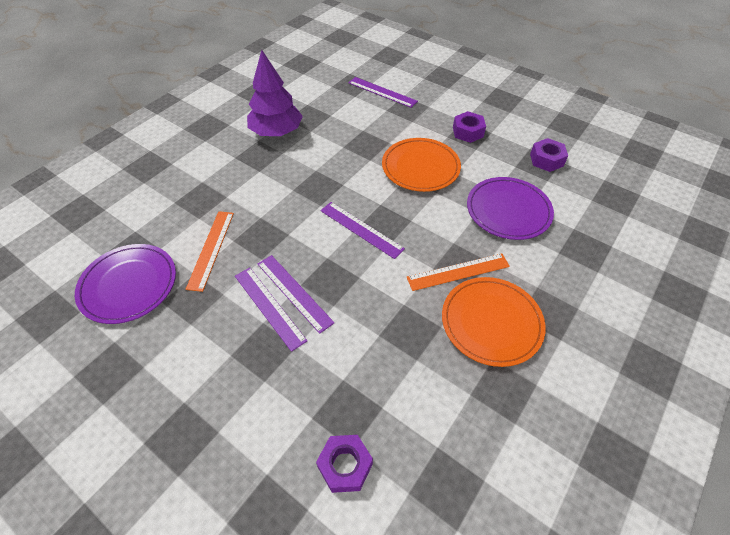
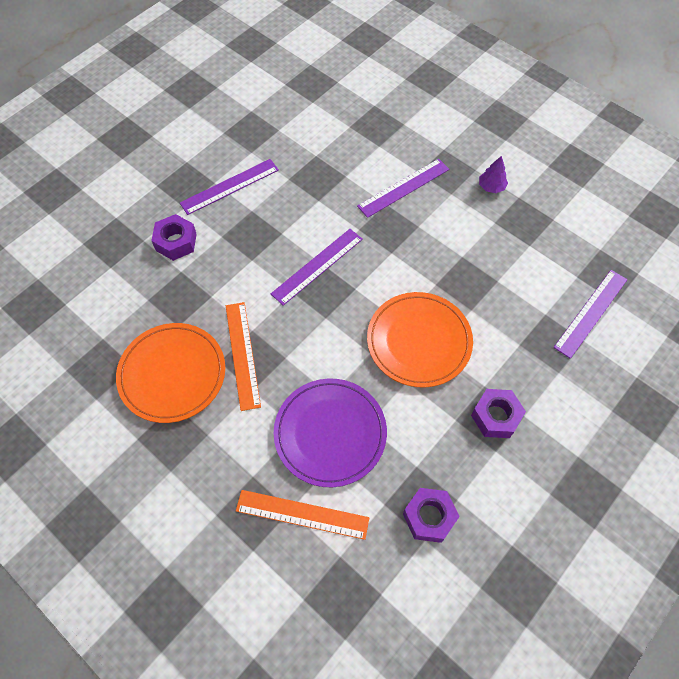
camera: 95 degrees right, 10 degrees up
(128, 285) = (273, 87): purple plate -> none
(211, 249) = (306, 139): orange ruler -> orange ruler (302, 514)
(276, 132) = (491, 187): purple tree -> purple tree, size x0.41
(294, 292) = (243, 205): purple ruler -> purple ruler (403, 187)
(345, 466) = (71, 238): purple nut -> purple nut (176, 242)

